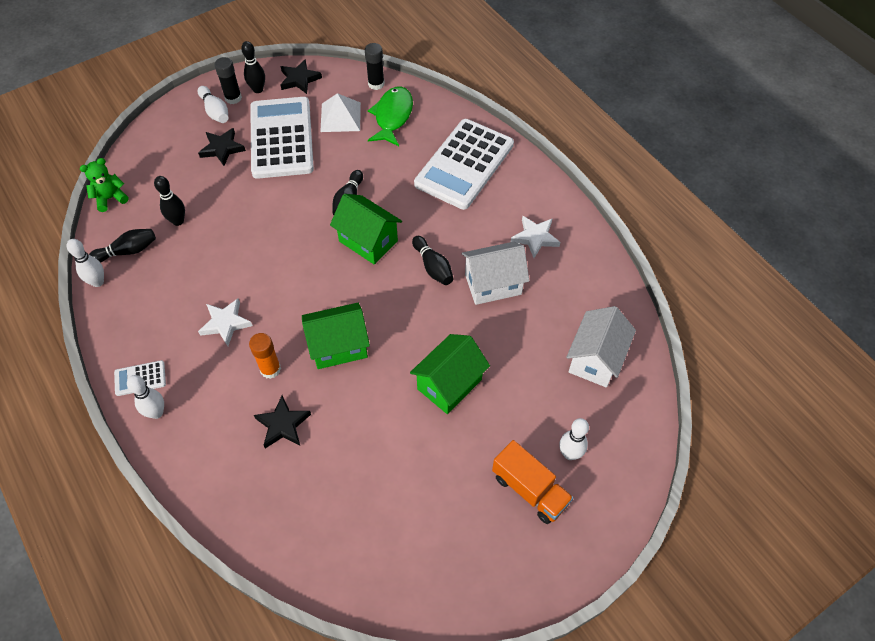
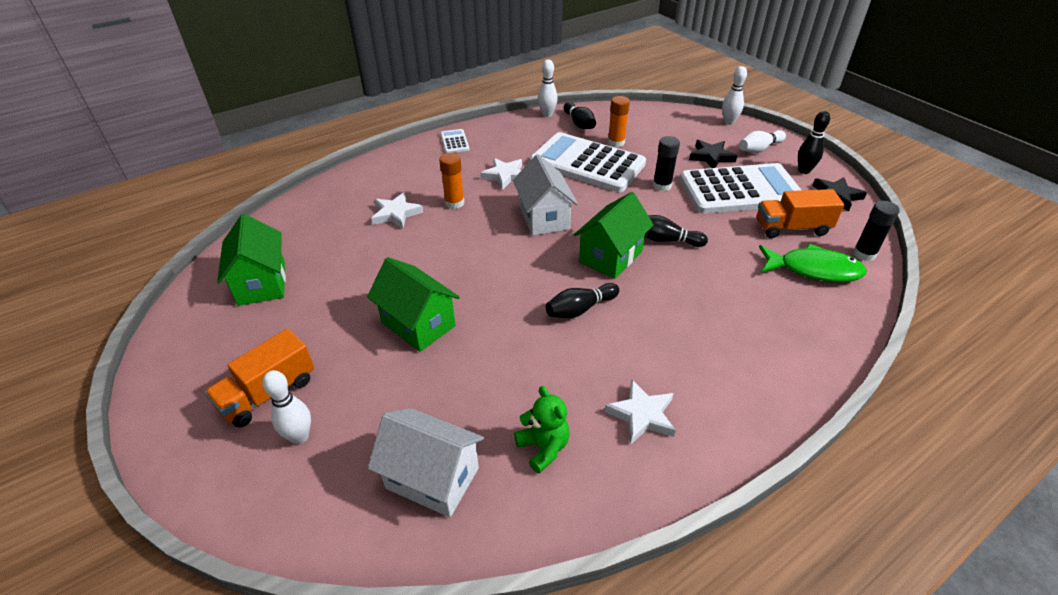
camera: 90 degrees right, 15 degrees down
(110, 198) = (634, 110): green teddy bear -> green teddy bear (543, 448)
(156, 412) = (422, 152): white bowling pin -> white bowling pin (728, 122)
(178, 221) = (616, 142): black bowling pin -> orange glue stick
(233, 98) = (783, 157): black glue stick -> black glue stick (662, 185)
(283, 425) = (396, 213): black star -> white star
(338, 346) = (475, 242): green house -> green house (262, 283)
(340, 117) = (792, 228): white pyramid -> orange truck
(464, 164) = (756, 338): white calculator -> white calculator (587, 163)
(493, 284) = (557, 365): white house -> white house (544, 218)

